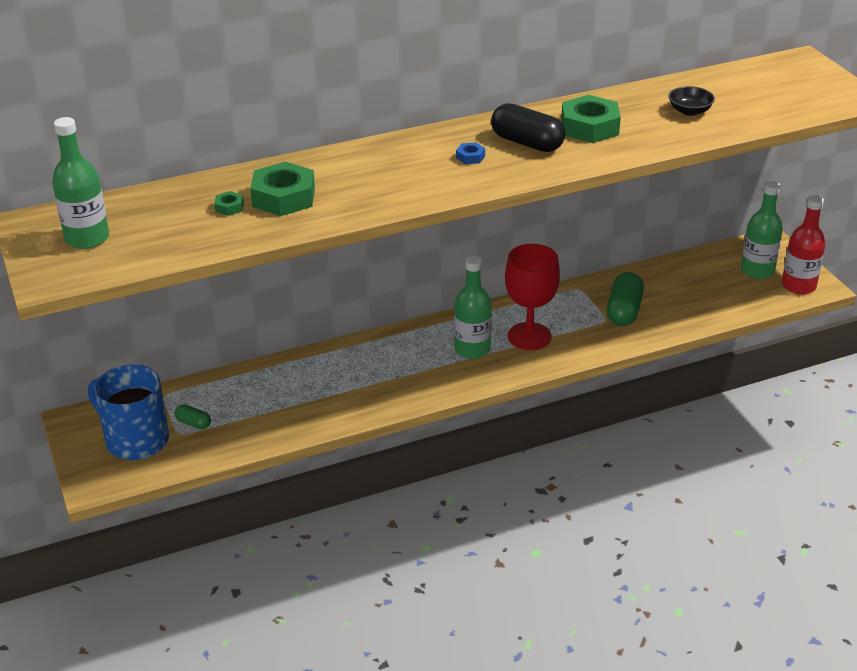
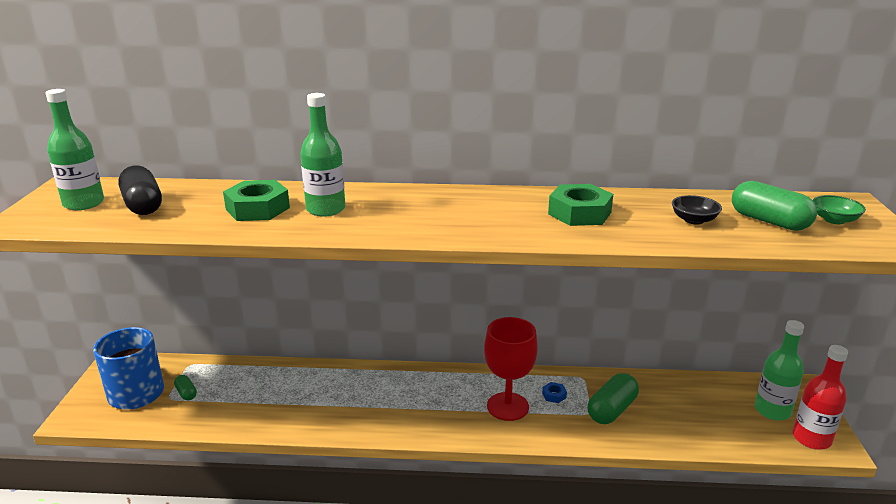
camera: 25 degrees right, 10 degrees down
(229, 207) = (209, 206): green nut -> none
(470, 157) = (445, 213): blue nut -> blue nut (554, 395)
(472, 349) = (449, 402): green bottle -> green bottle (325, 209)
(527, 143) = (507, 213): black capsule -> black capsule (143, 205)
(749, 97) = (769, 221): none -> green capsule
(798, 83) = (834, 220): none -> green bowl

